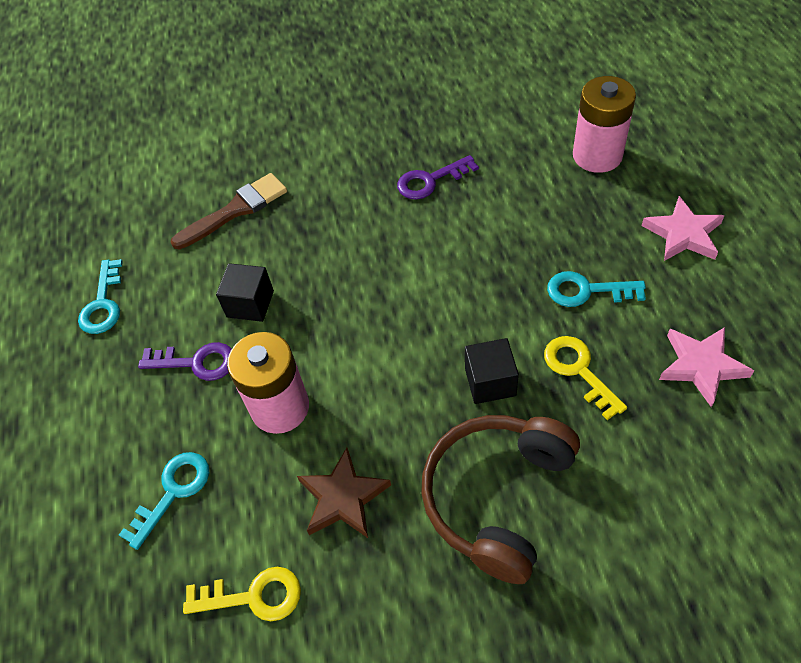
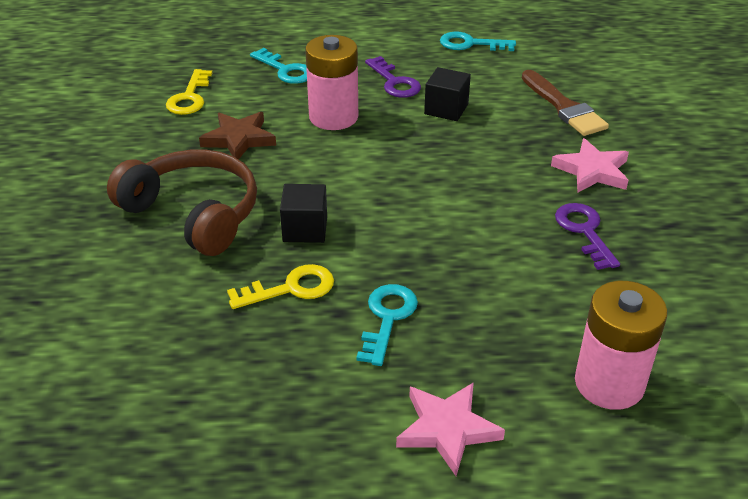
camera: 95 degrees right, 15 degrees down
(196, 362) = (394, 82): purple key -> purple key turned 45 degrees counterclockwise
(701, 366) = (253, 382): pink star -> pink star (592, 171)

